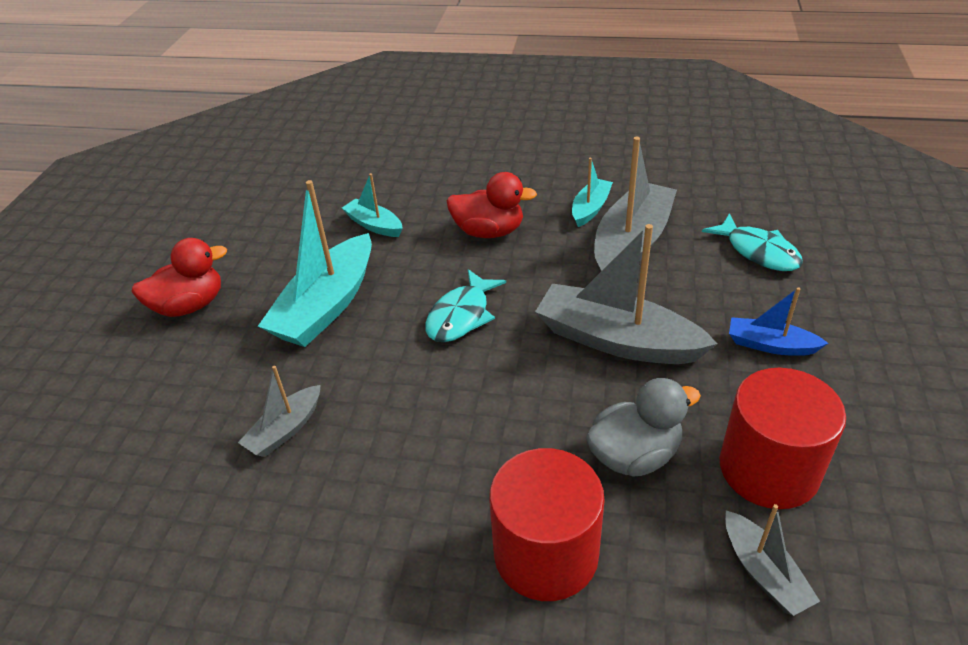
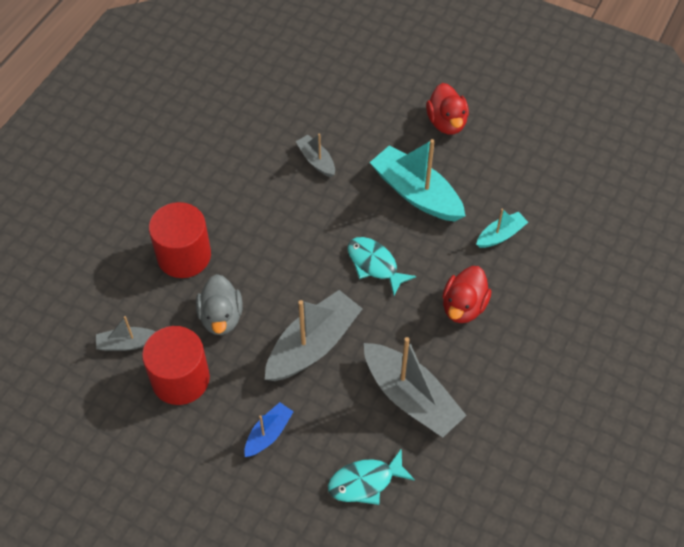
camera: 105 degrees right, 15 degrees up
(590, 208) = (468, 387): turquoise boat -> none

